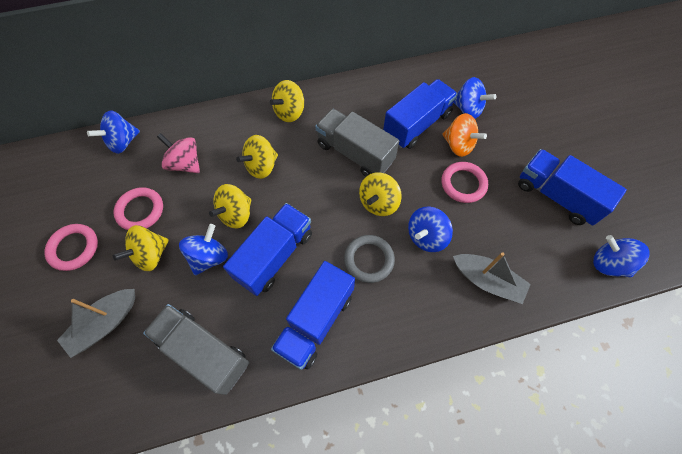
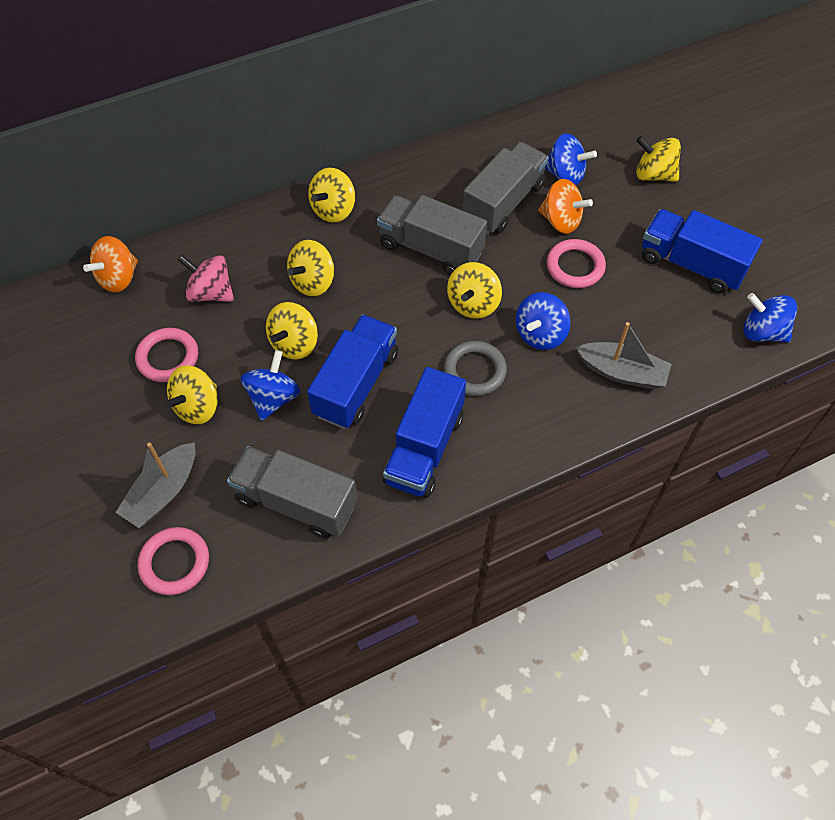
camera: 10 degrees left, 5 degrees down
(74, 248) = (94, 414): pink ring -> pink ring (175, 563)
(123, 142) = (118, 278): blue spinning top -> orange spinning top
(417, 124) = (503, 203): blue truck -> grey truck
(536, 118) = (654, 175): none -> yellow spinning top

